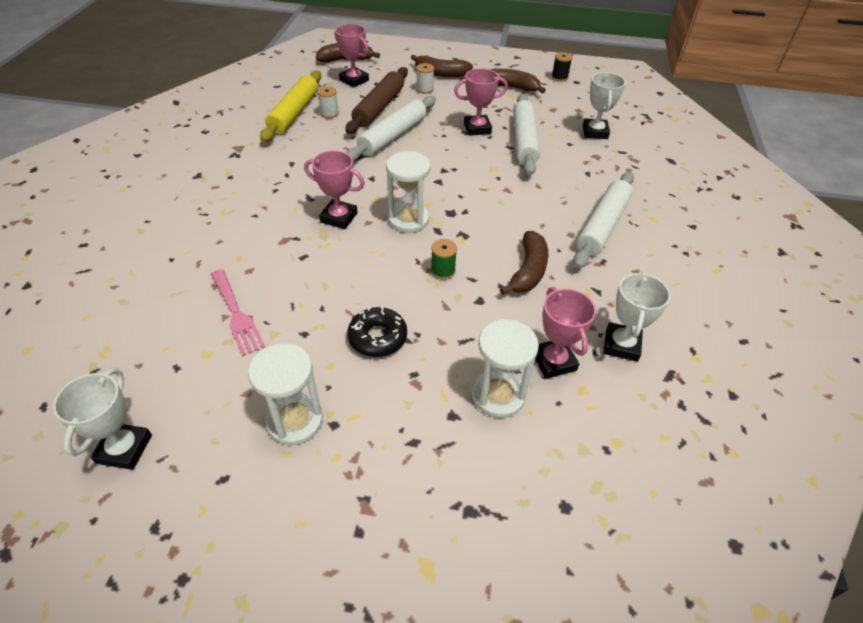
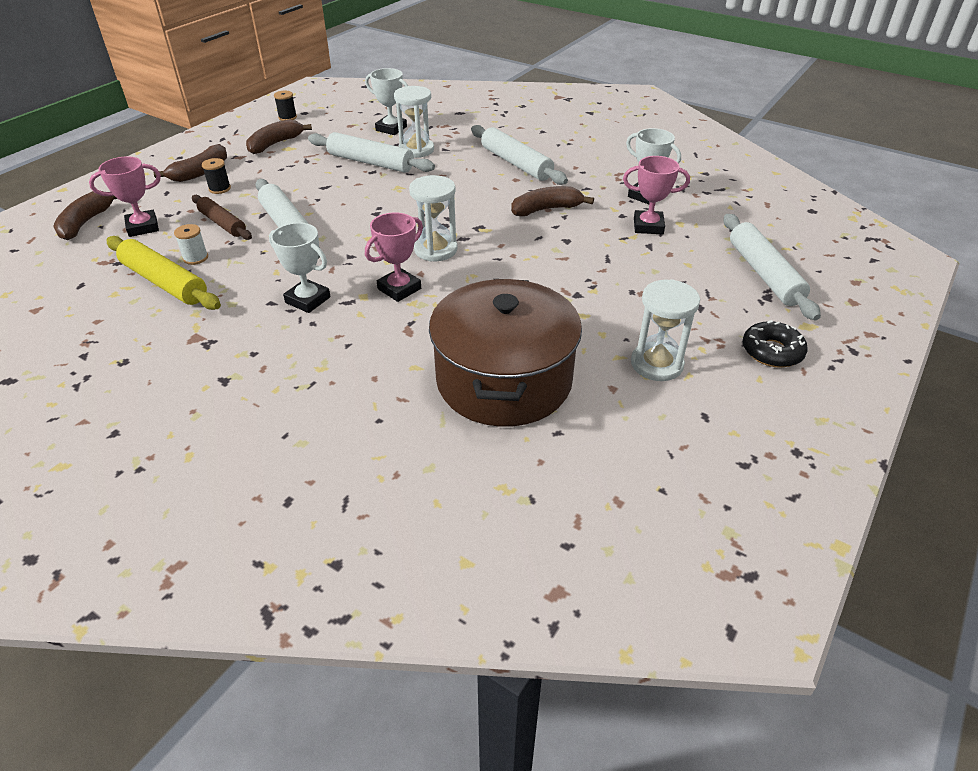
camera: 65 degrees left, 5 degrees down
(124, 449) = (651, 479): white trophy -> white trophy (308, 300)
(236, 314) = (504, 380): pink fork -> brown pot
(377, 337) = (582, 300): black donut -> black donut (772, 351)
(379, 107) = (222, 223): brown rolling pin -> brown rolling pin, size x0.66
(424, 89) = (220, 189): white spool -> black spool
(443, 271) = (520, 248): green spool -> none
(477, 128) = (326, 179): pink trophy -> none
(498, 395) = (670, 258): white hourglass -> white hourglass (416, 150)
(521, 500) = (764, 273): none -> white rolling pin
(528, 271) = (546, 209): brown banana -> brown banana turned 60 degrees counterclockwise

